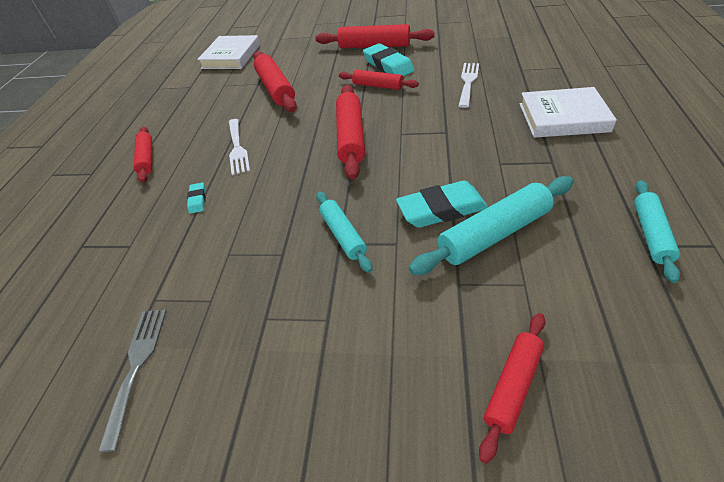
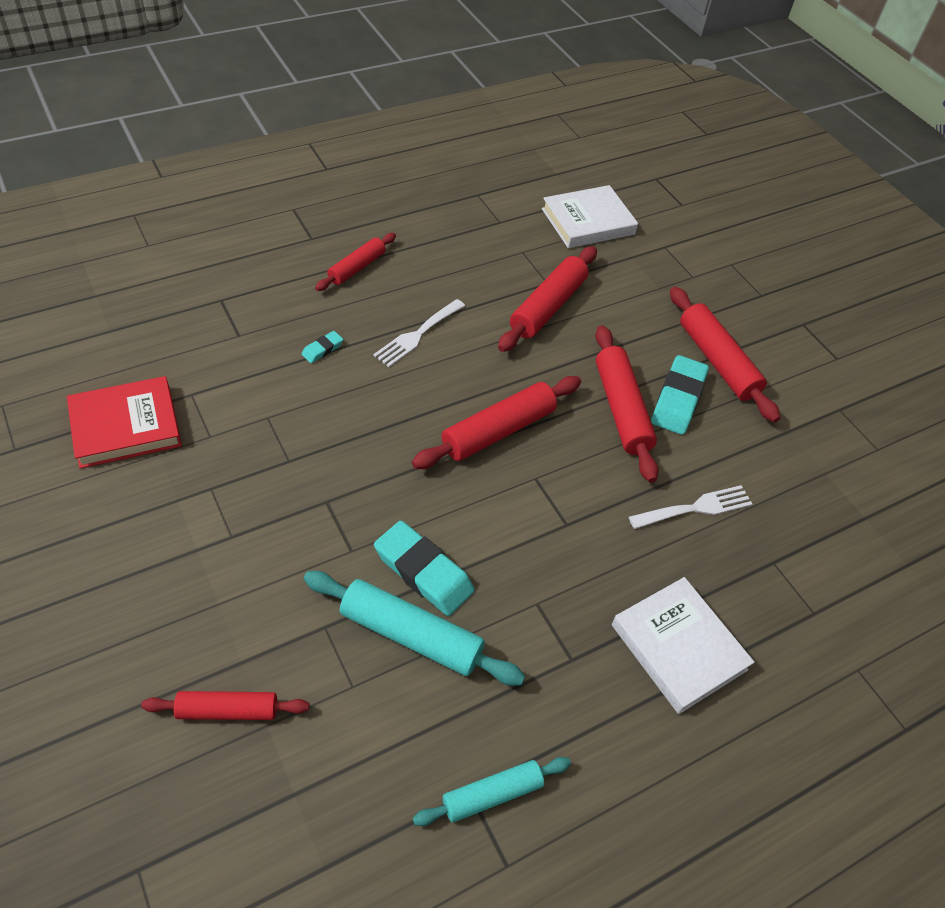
camera: 45 degrees right, 5 degrees up
(137, 366) = (126, 426): grey fork -> red book
(343, 235) = (339, 499): turquoise rolling pin -> none
(377, 86) = (621, 409): red rolling pin -> red rolling pin, size x1.59

